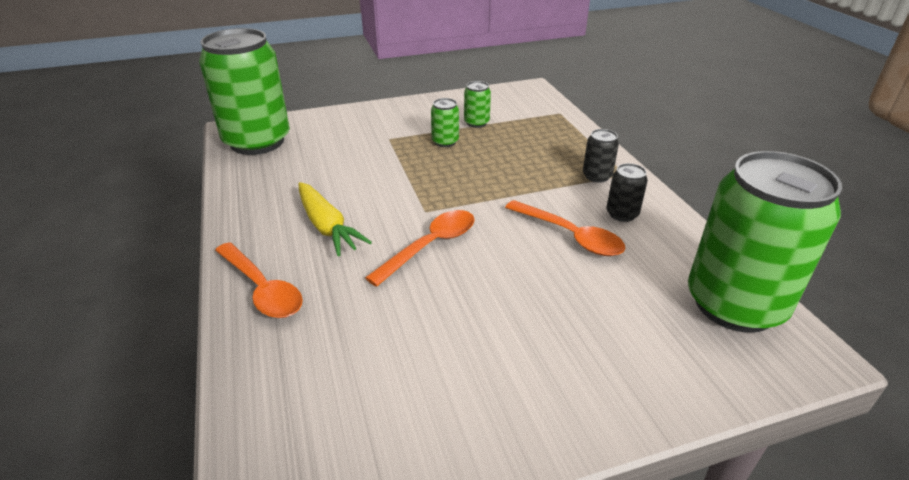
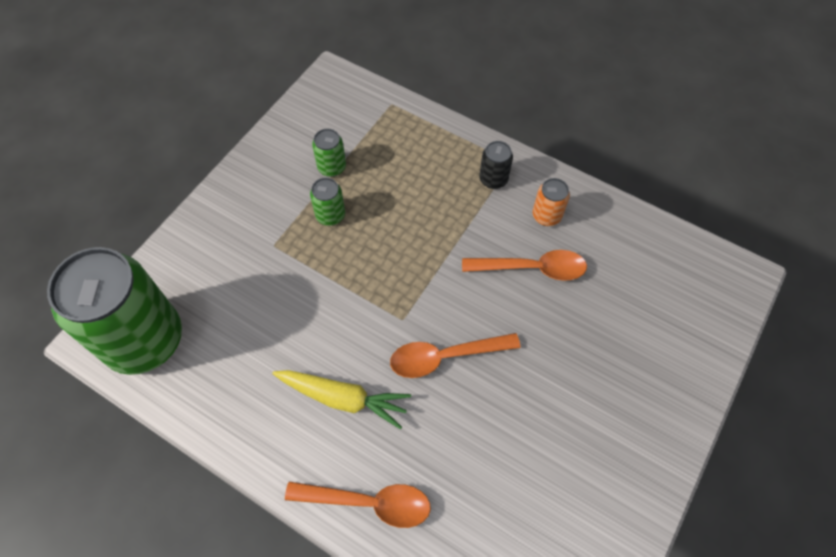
camera: 40 degrees left, 25 degrees up
(430, 246) = (445, 357): orange spoon -> orange spoon turned 105 degrees counterclockwise
(622, 214) = (546, 216): black can -> orange can
(734, 304) = (678, 263): green can -> none

